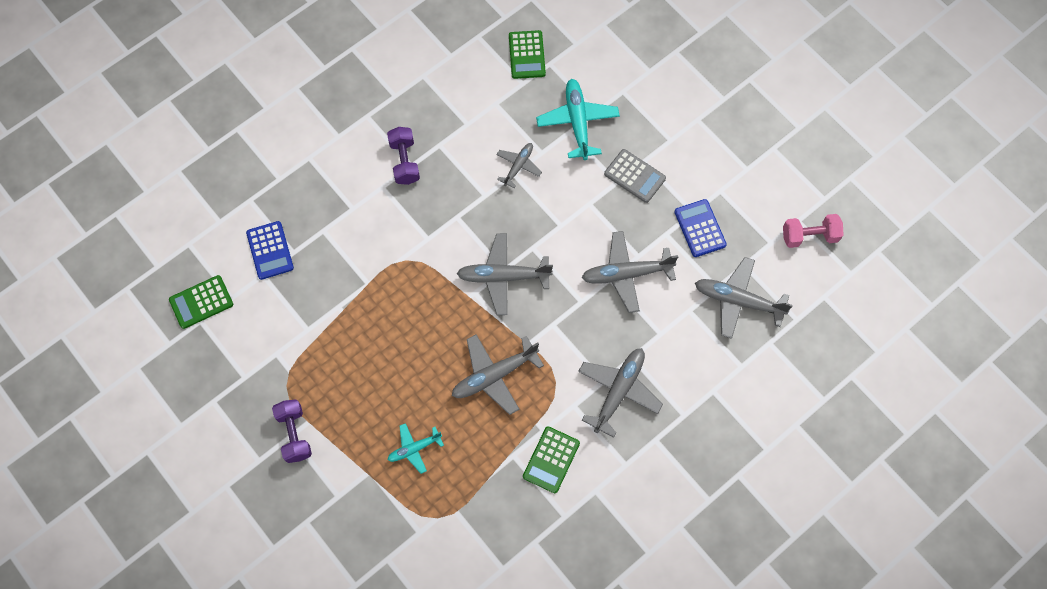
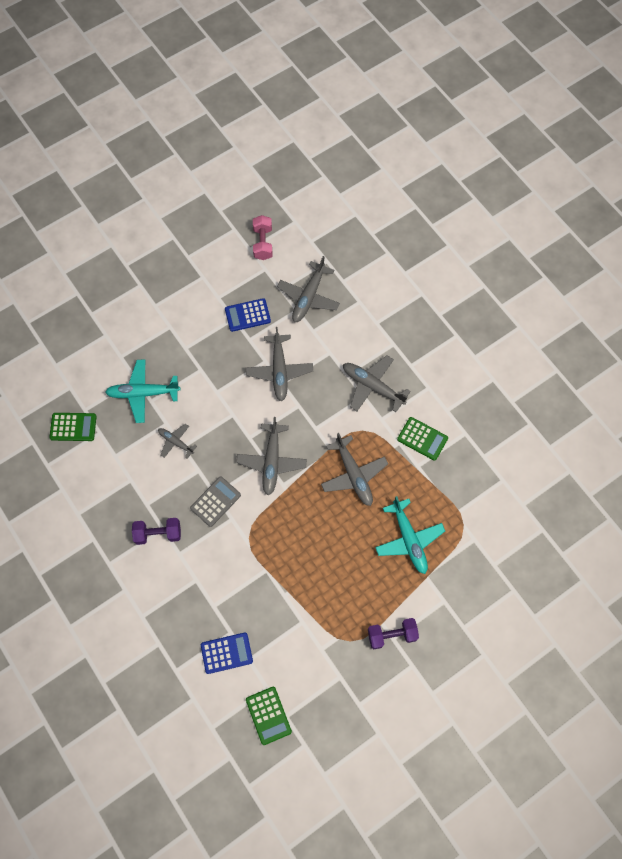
camera: 85 degrees left, 0 degrees up
(414, 449) = (409, 539): turquoise plane -> turquoise plane, size x1.70
(634, 176) = (197, 356): grey calculator -> grey calculator (215, 501)

